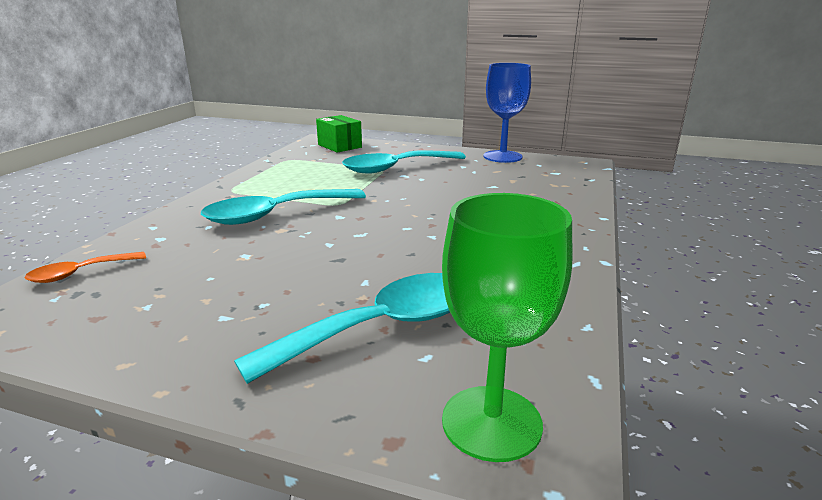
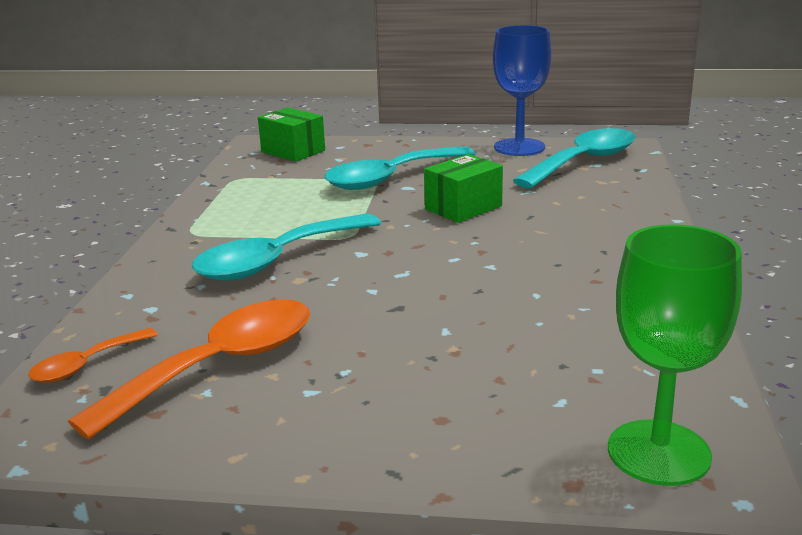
camera: 10 degrees left, 0 degrees up
(172, 287) = (220, 366): none -> orange spoon
(382, 327) = (496, 378): turquoise spoon -> turquoise spoon (584, 162)
(436, 192) = (463, 208): none -> green box

